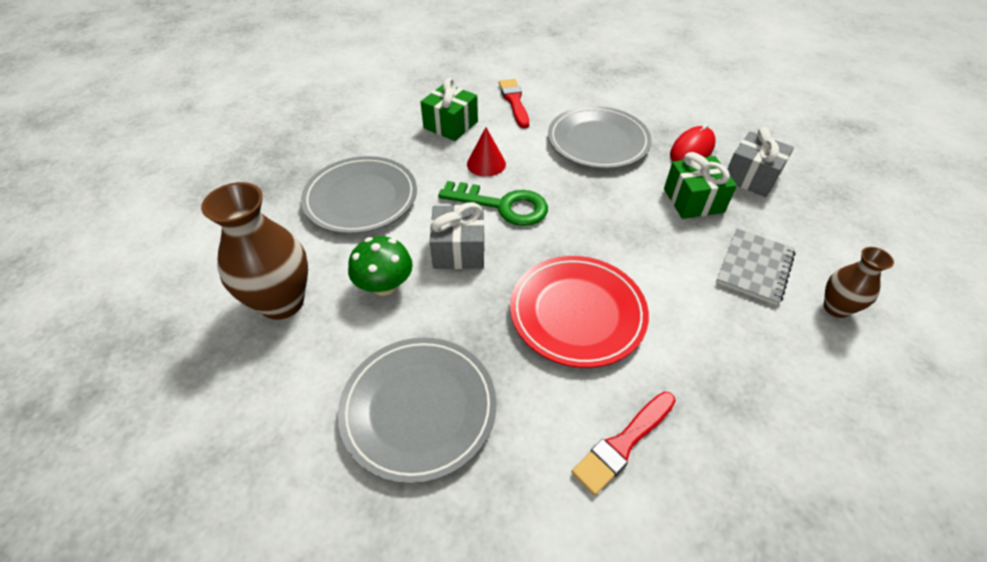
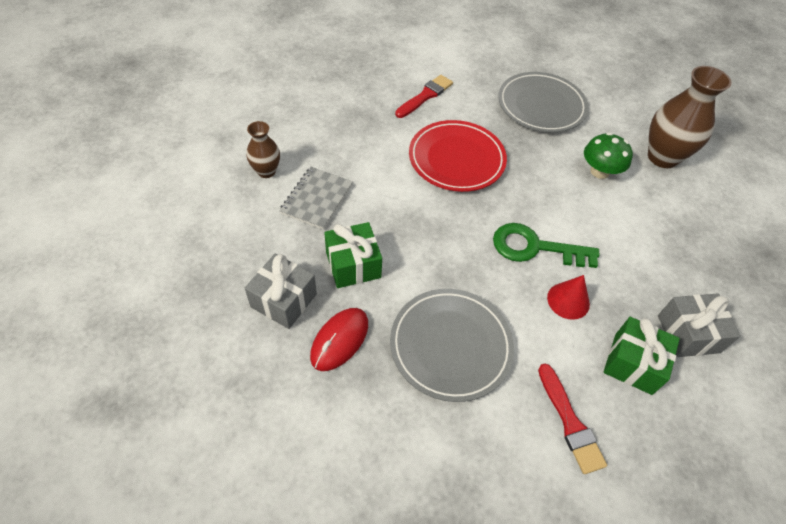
camera: 170 degrees right, 5 degrees up
(361, 199) = (667, 247): grey plate -> none
(459, 250) = (557, 202): grey gift -> grey gift (688, 334)

